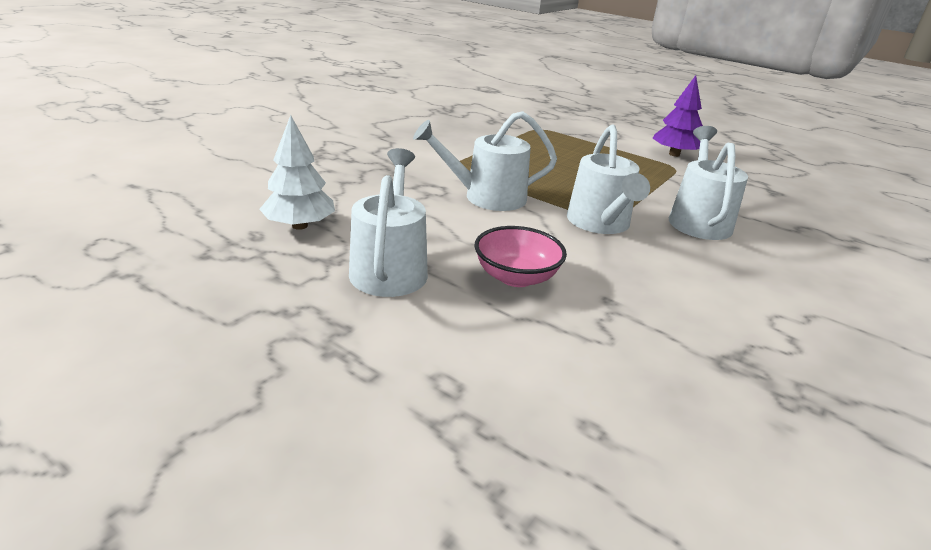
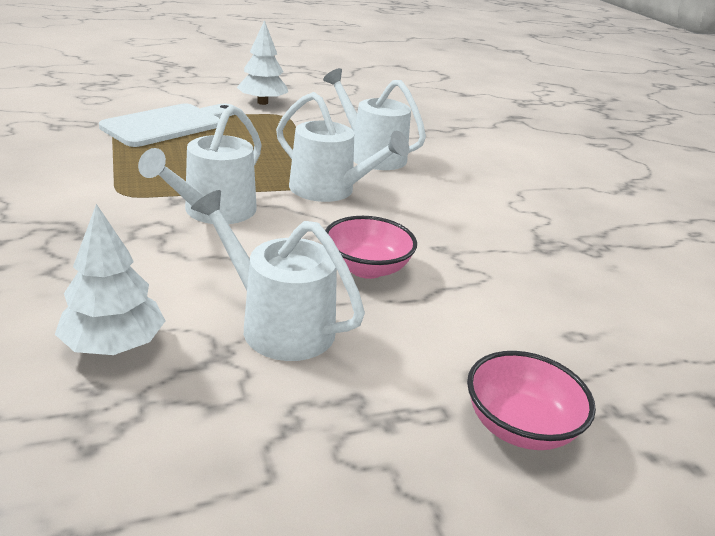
camera: 55 degrees left, 0 degrees up
(398, 426) = (519, 426): none -> pink bowl
(565, 143) = (168, 125): none -> white cutting board
(674, 154) = (262, 102): purple tree -> white tree

